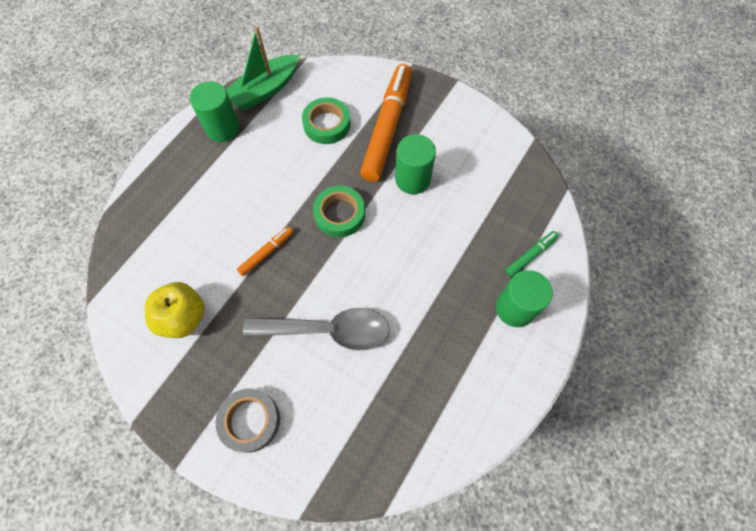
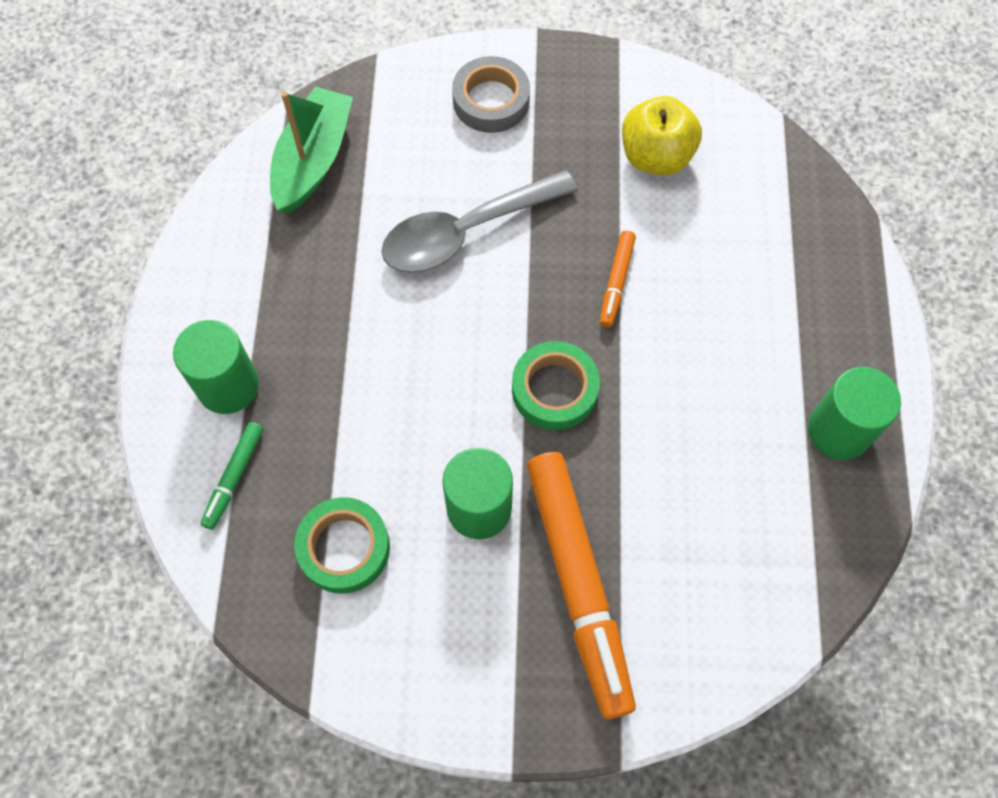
camera: 150 degrees right, 0 degrees up
(265, 90) = (835, 542): green boat -> green boat (313, 161)
(327, 124) = (682, 532): green tape -> green tape (344, 548)

